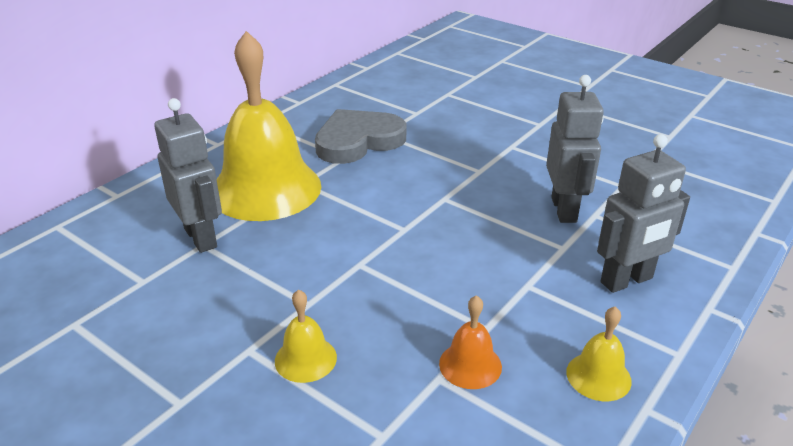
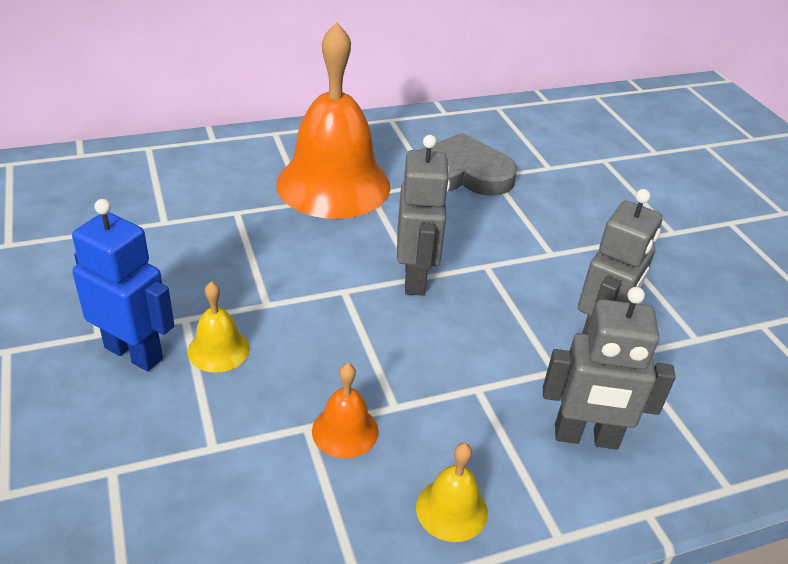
camera: 30 degrees right, 5 degrees up
(201, 237) = (240, 205): grey robot -> grey robot (415, 278)
(232, 400) = (134, 353): none -> blue robot
(266, 189) = (333, 184): yellow bell -> orange bell

